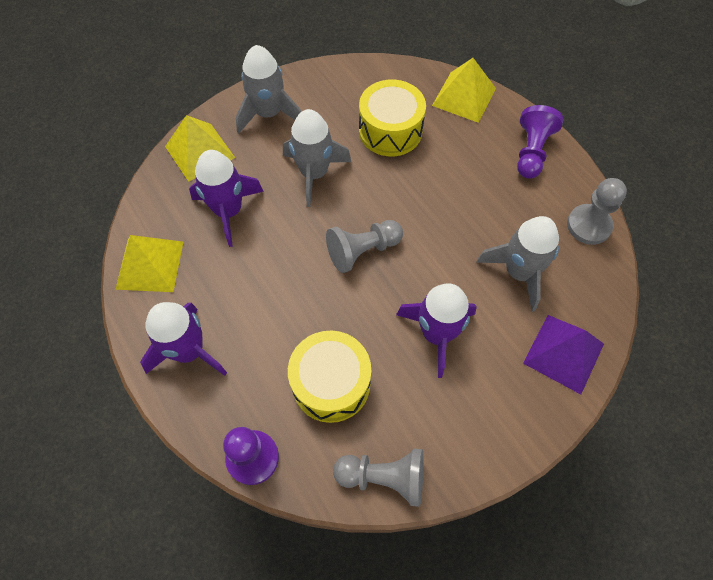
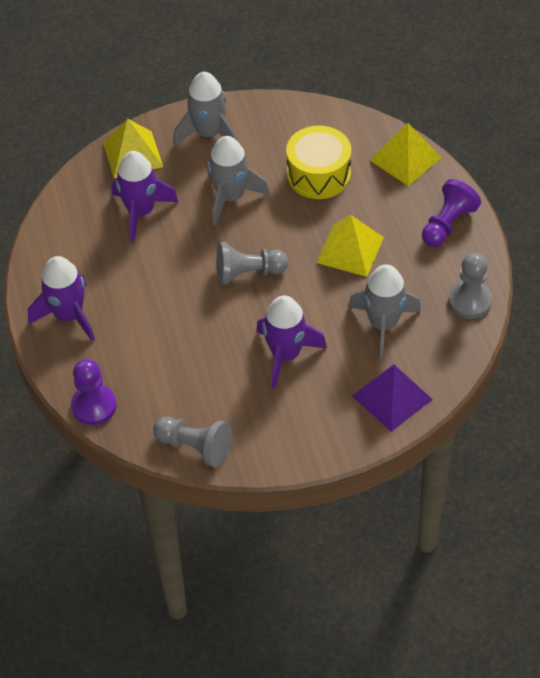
camera: 20 degrees right, 10 degrees down
(150, 265) = (58, 240): yellow pyramid -> yellow pyramid (350, 250)
(331, 383) = (178, 369): yellow drum -> none

